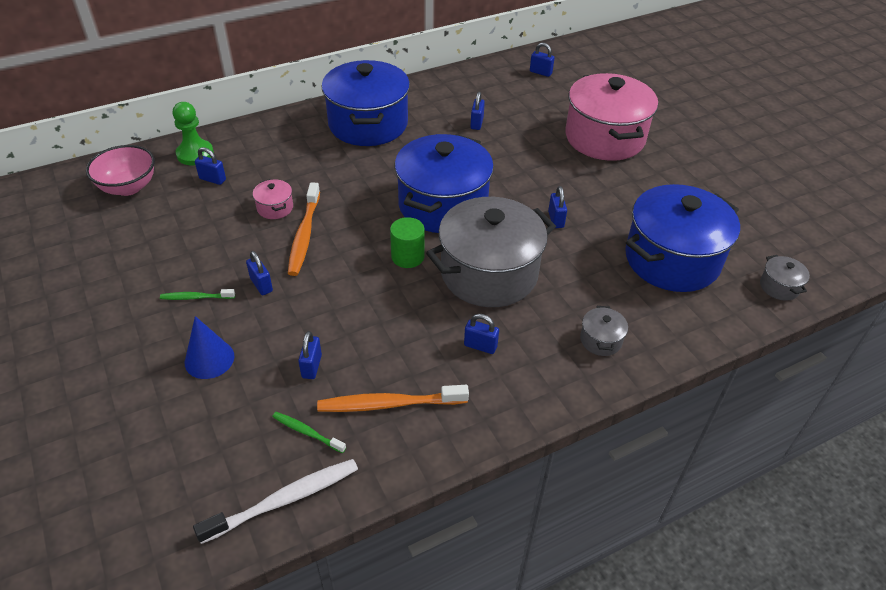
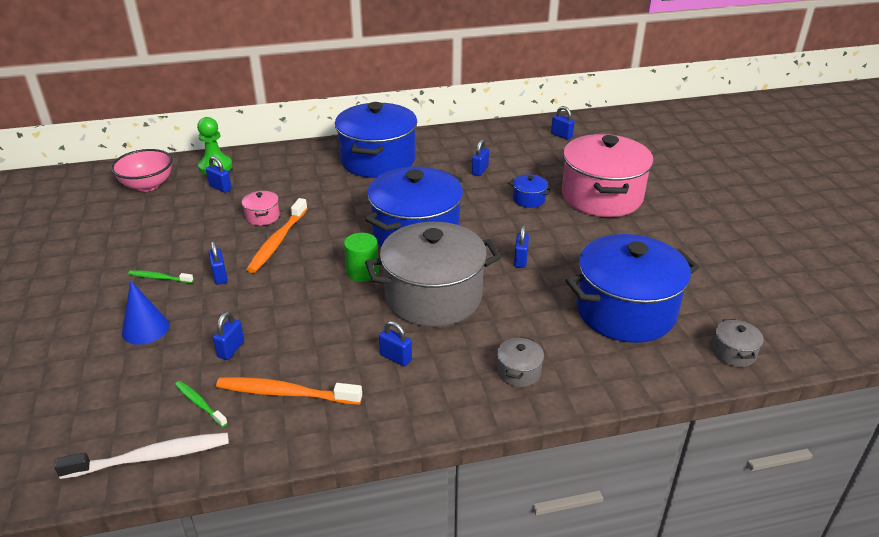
camera: 15 degrees right, 10 degrees down
(537, 150) = (529, 199): none -> blue pot

